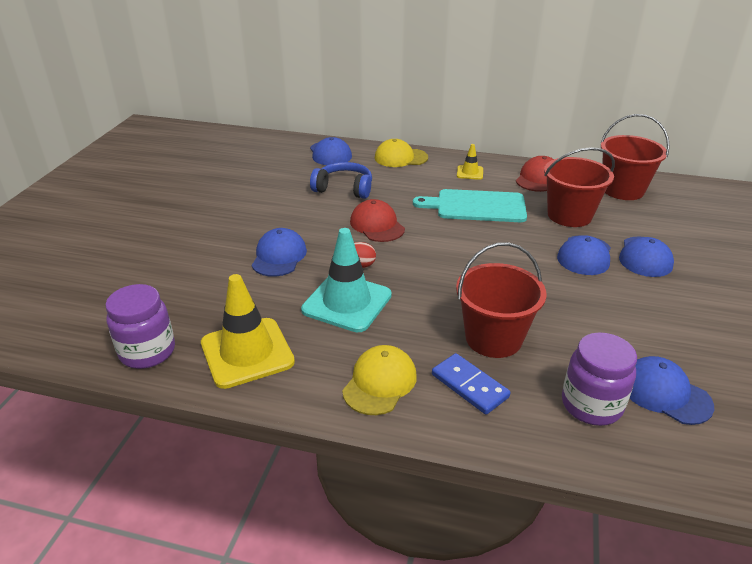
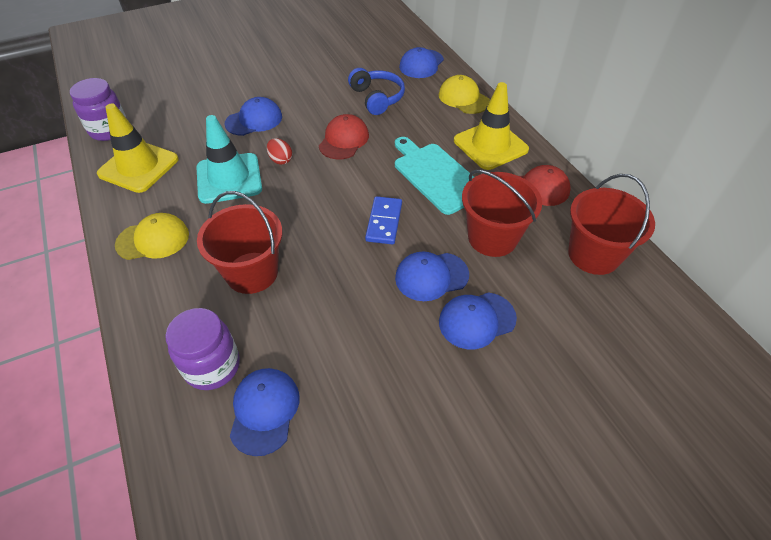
camera: 50 degrees right, 15 degrees up
(469, 386) = (184, 286): blue domino -> blue domino (384, 222)
(470, 172) = (490, 145): yellow traffic cone -> yellow traffic cone, size x2.07

